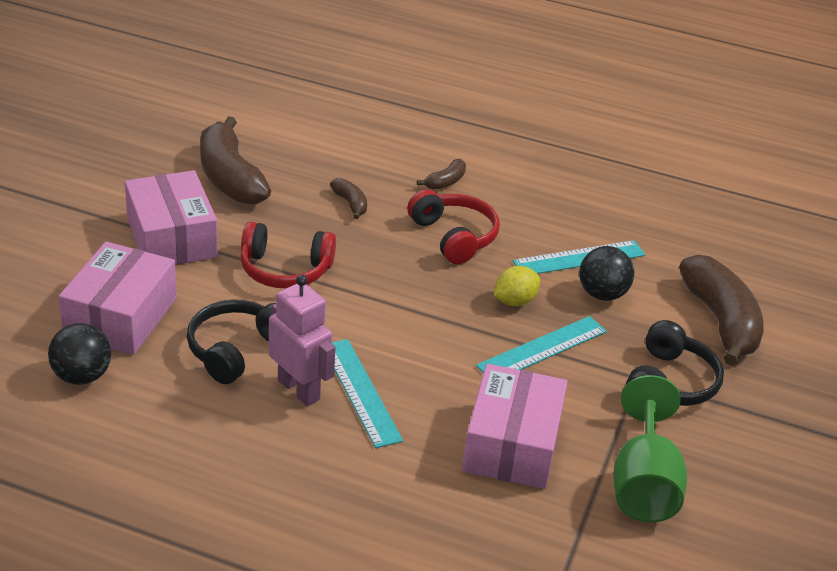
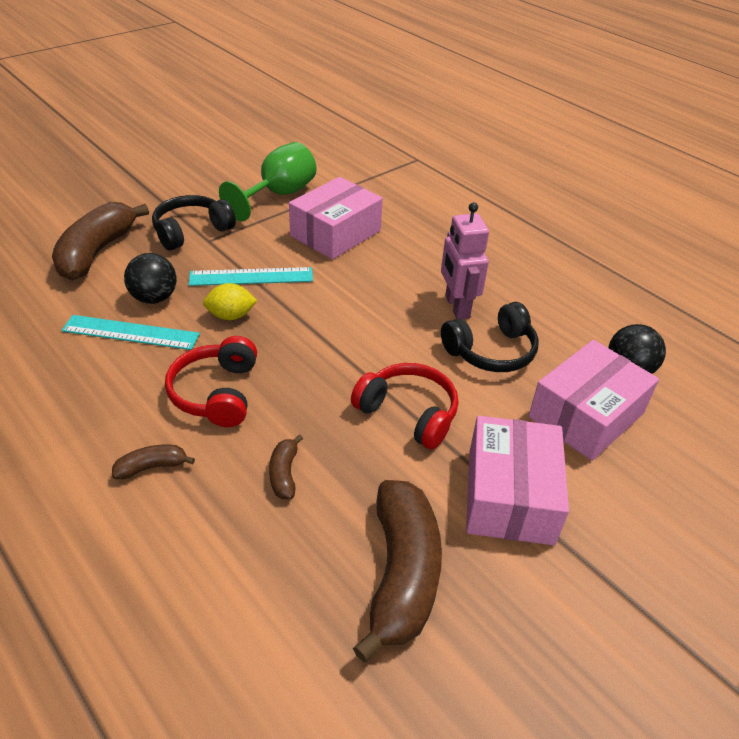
camera: 150 degrees left, 5 degrees up
(360, 392) = (412, 291): turquoise ruler -> none

